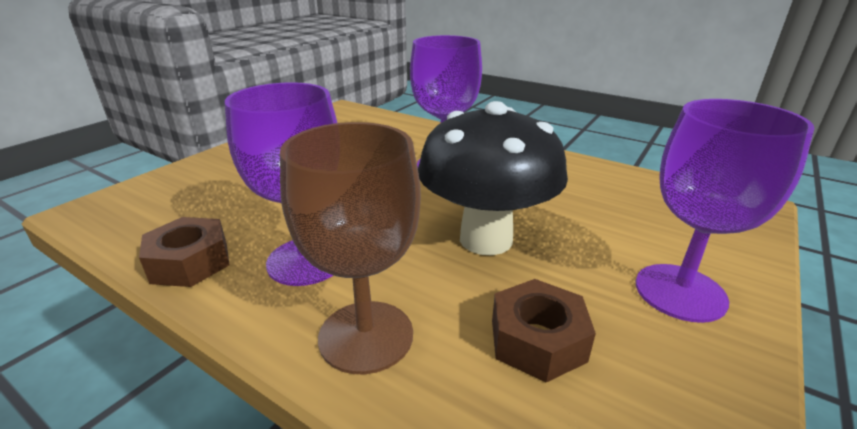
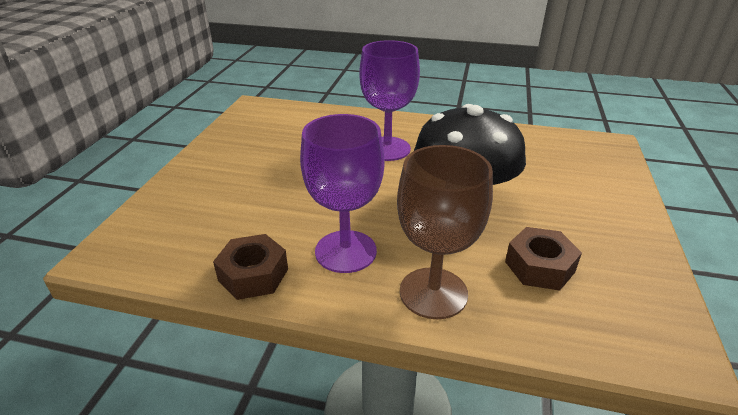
camera: 20 degrees left, 5 degrees up
(680, 292) = (601, 214): purple goblet -> none

